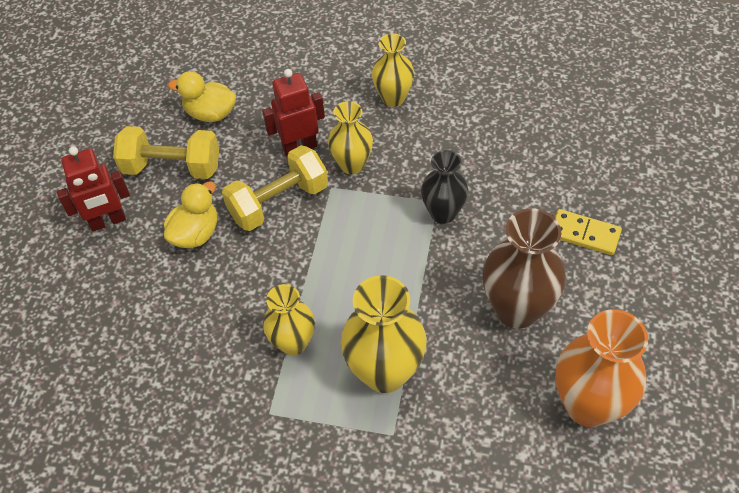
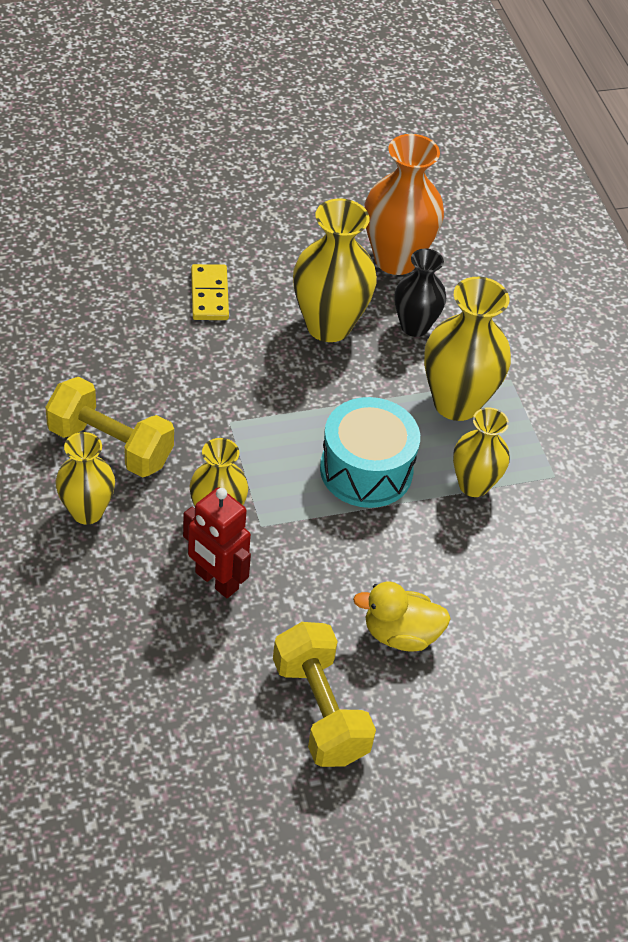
camera: 125 degrees left, 5 degrees down
(108, 221) = (439, 741): red robot -> none
(210, 113) = (208, 709): yellow duck -> none
(278, 202) = (310, 569): yellow dumbbell -> yellow dumbbell (110, 446)
(346, 272) = (366, 470): none -> turquoise drum
(443, 213) = (243, 412): black vase -> black vase (414, 326)
(516, 309) = (328, 325): brown vase -> yellow vase

